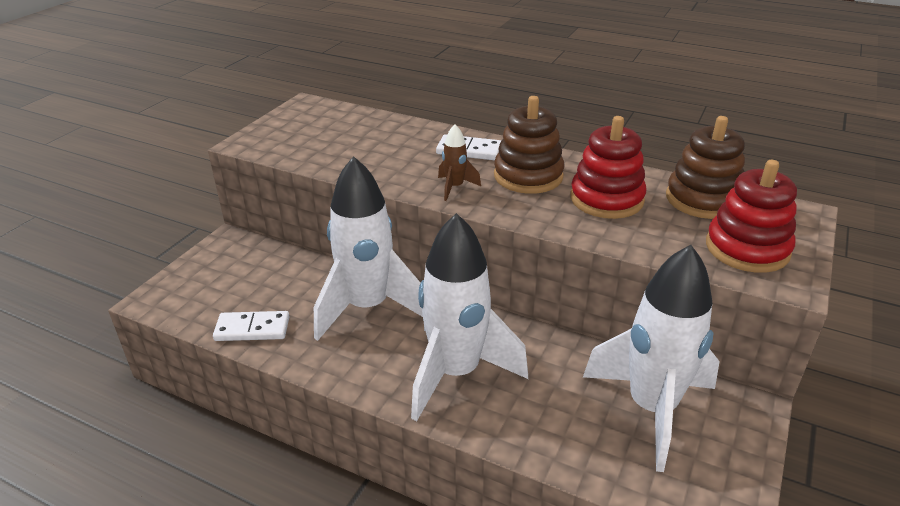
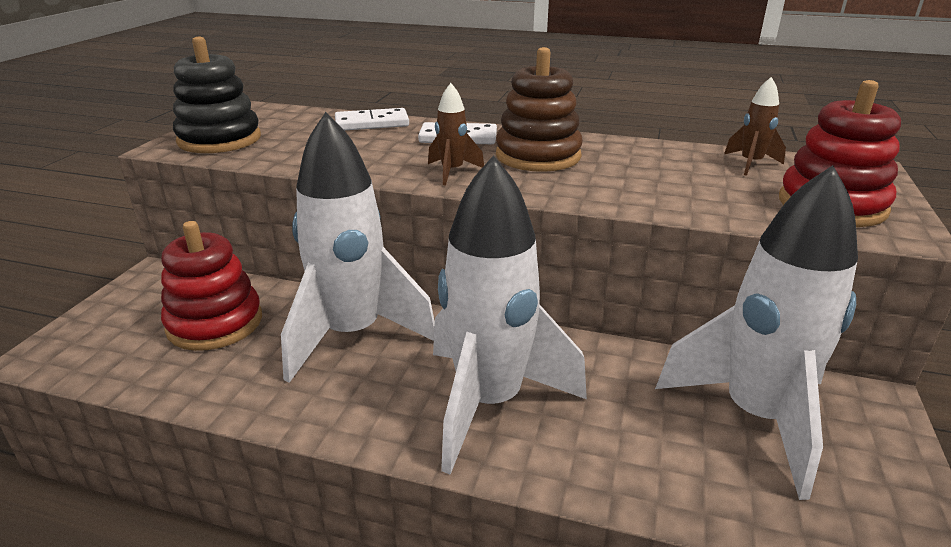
camera: 10 degrees left, 5 degrees down
(252, 329) = (193, 377): white domino -> white domino (372, 123)
(283, 138) = (219, 139): none -> black stacking toy
(606, 199) = (641, 171): red stacking toy -> red stacking toy (215, 323)
(703, 199) = (750, 164): brown stacking toy -> brown rocket

